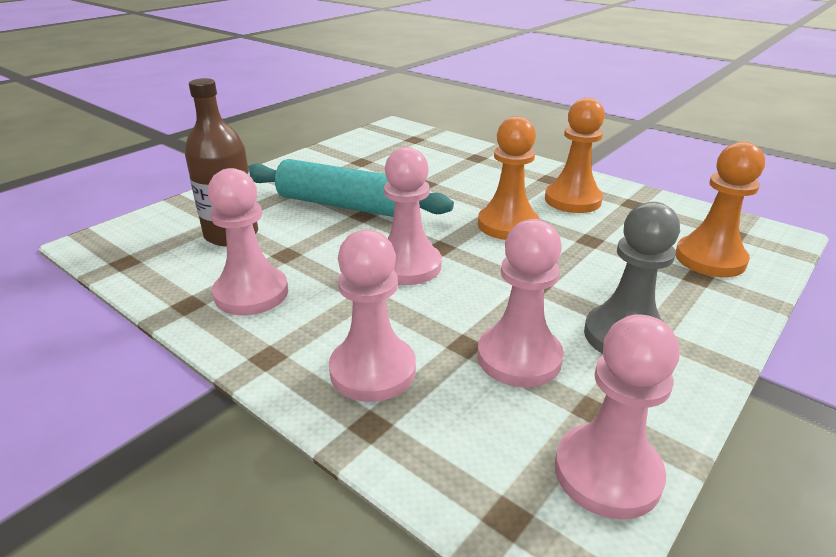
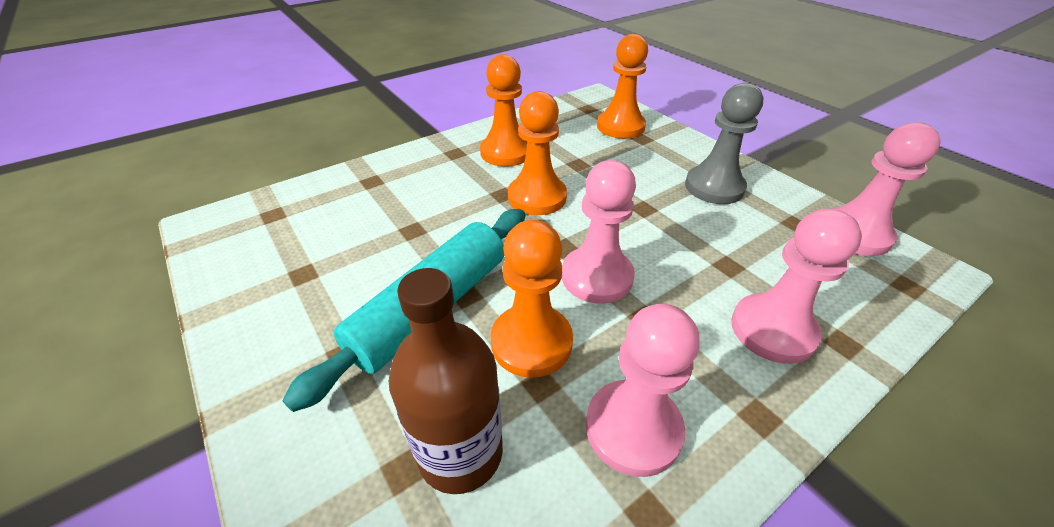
camera: 75 degrees left, 10 degrees up
(322, 245) = (531, 342): none -> orange pawn
(519, 357) = (744, 240): pink pawn -> none

